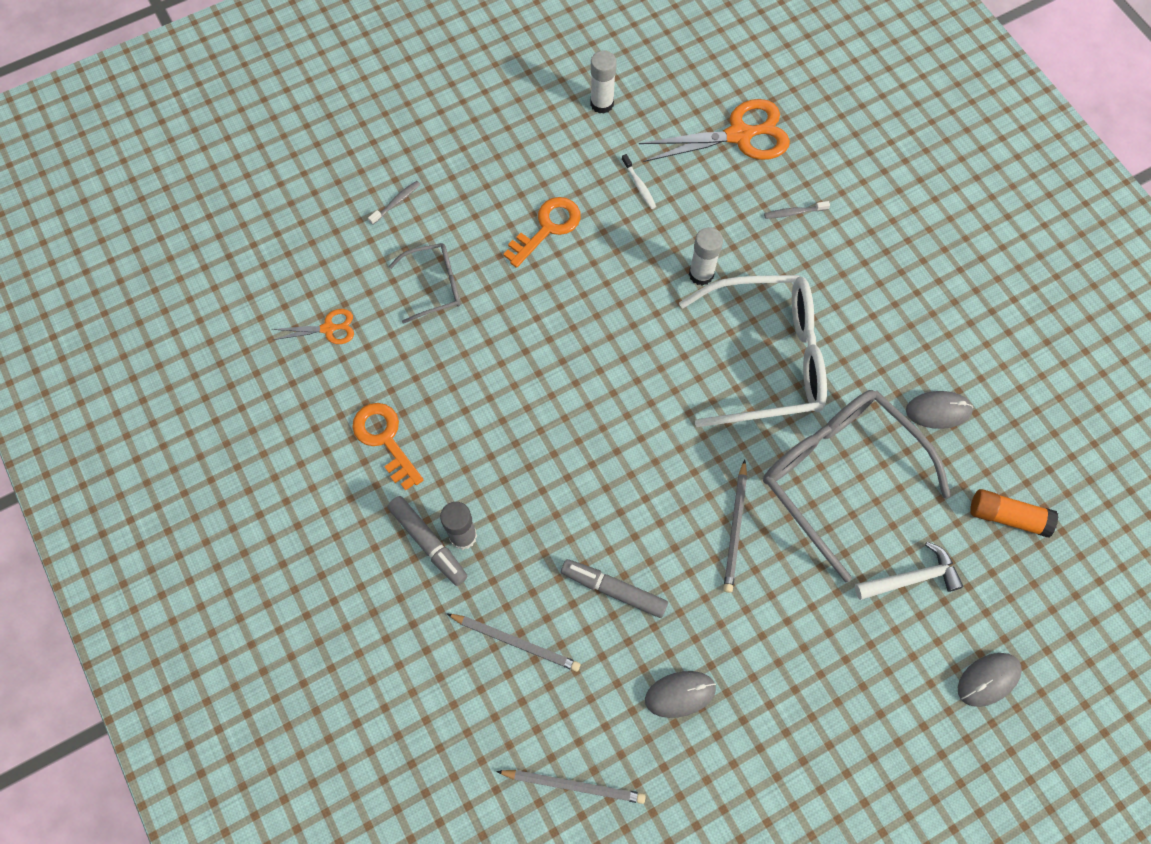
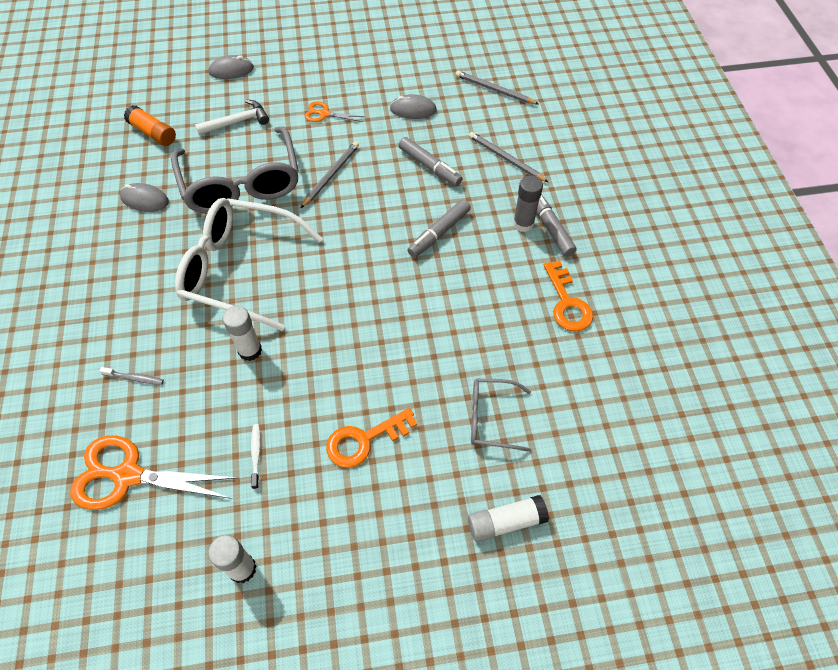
camera: 160 degrees left, 10 degrees down
(328, 328) = (600, 410): orange scissors -> orange scissors (324, 114)
(396, 202) = (506, 522): grey toothbrush -> white glue stick
(562, 485) = (439, 233): none -> grey marker
(911, 578) = (237, 122): white hammer -> white hammer turned 150 degrees clockwise

